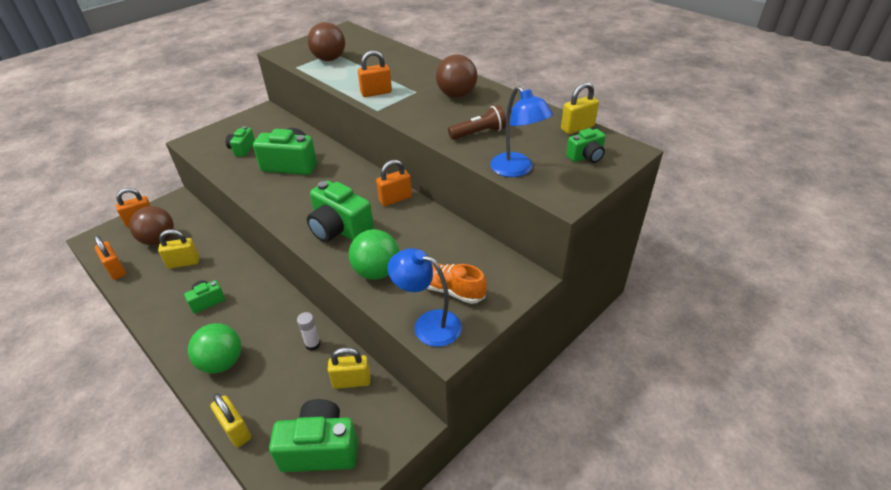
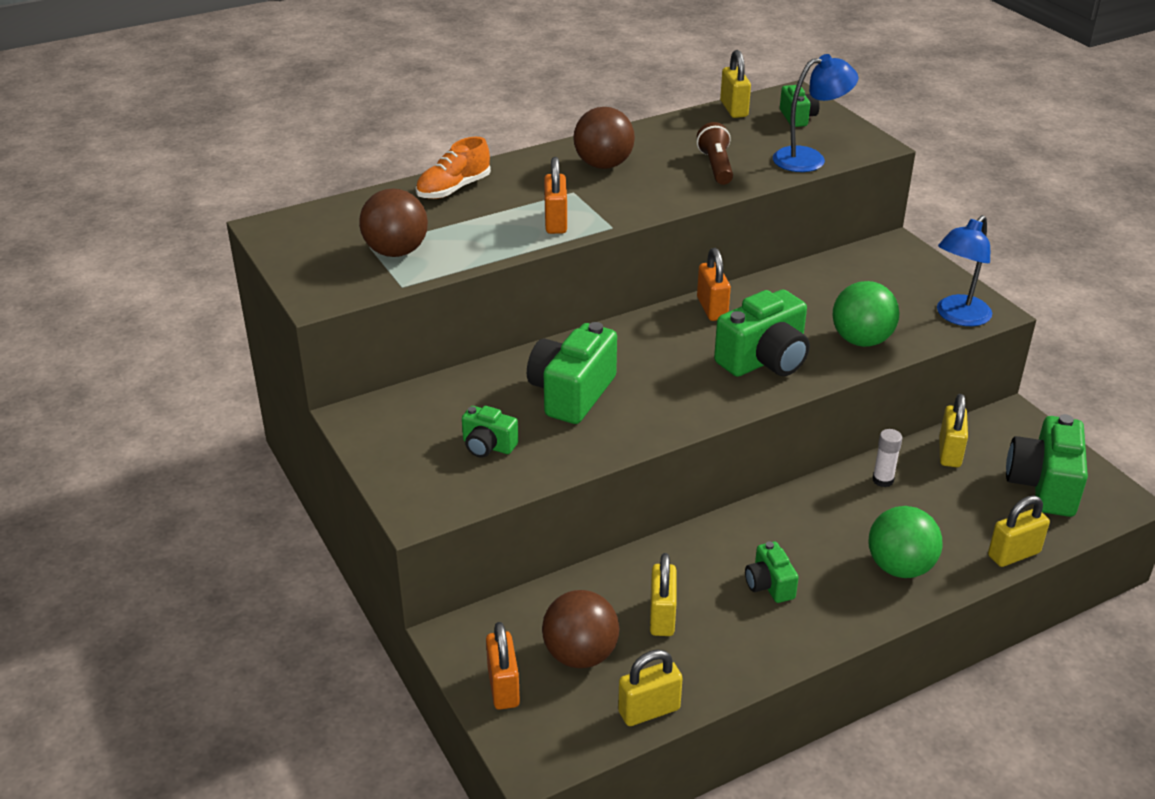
camera: 75 degrees left, 5 degrees down
(116, 270) = (649, 710): orange padlock -> yellow padlock
(451, 290) = (906, 294): orange shoe -> orange shoe (453, 189)

